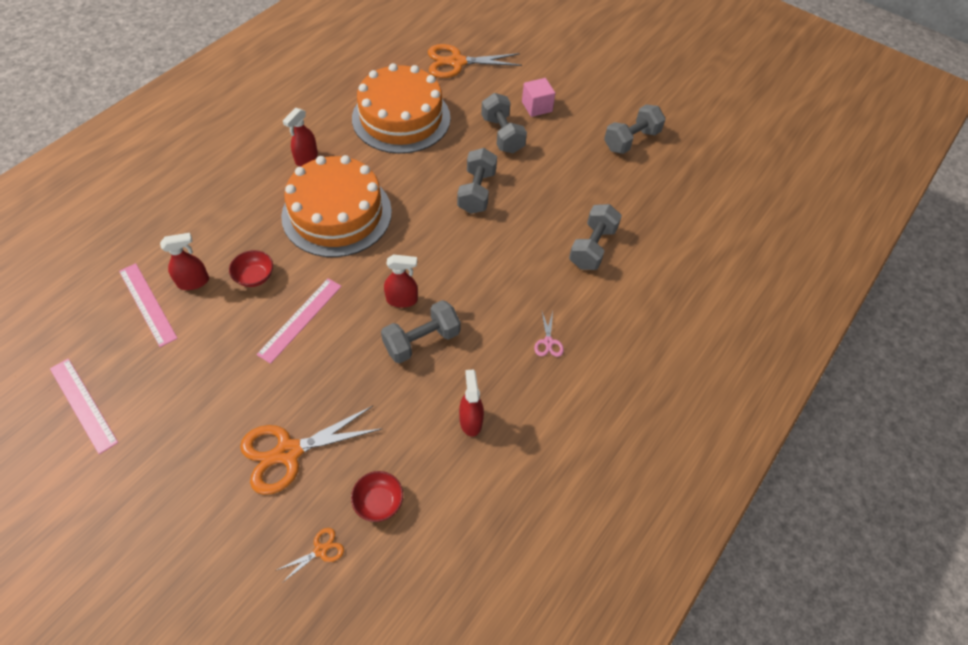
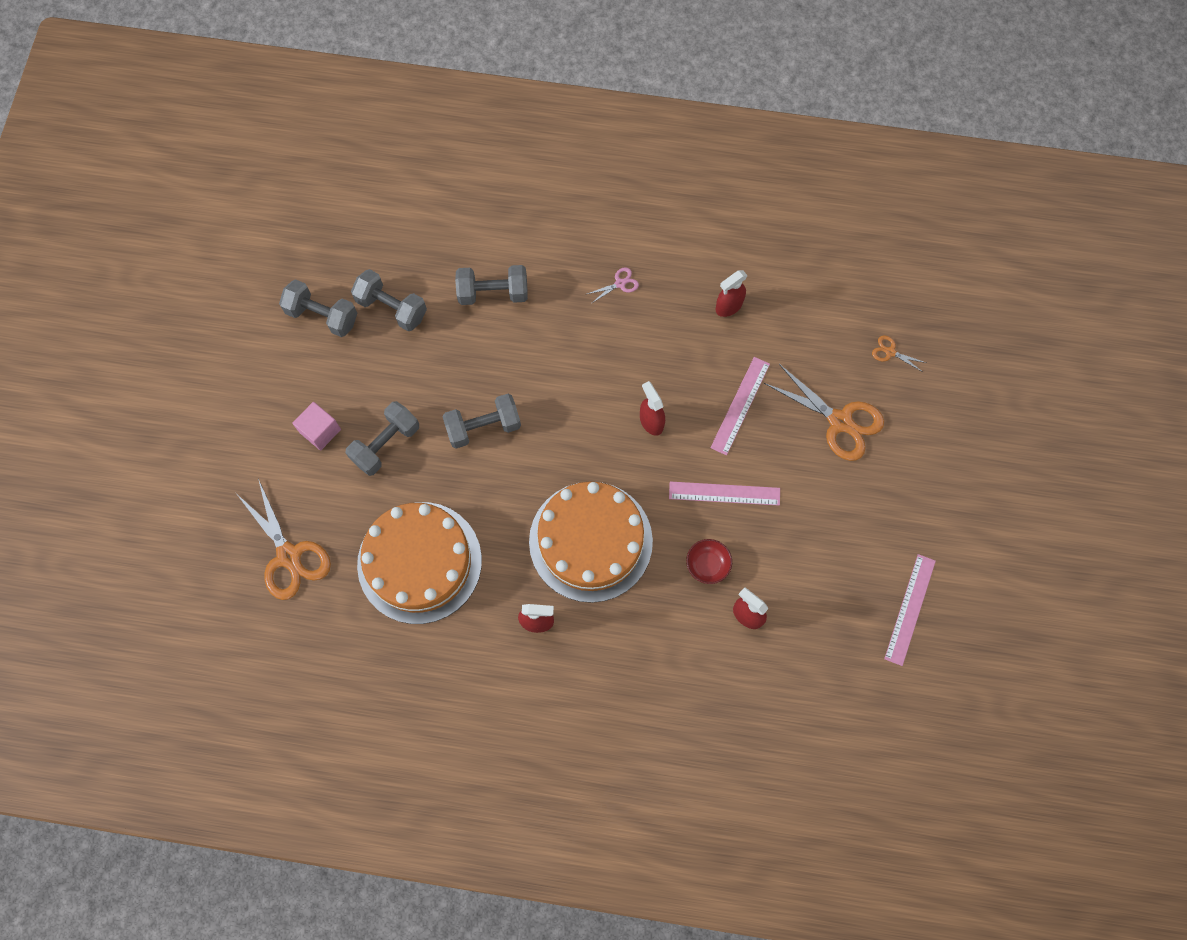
camera: 115 degrees left, 15 degrees up
(147, 304) = (794, 637): pink ruler -> pink ruler (740, 405)
(378, 502) = (832, 335): red bowl -> none
(422, 341) = (681, 381): grey dumbbell -> grey dumbbell (392, 308)

